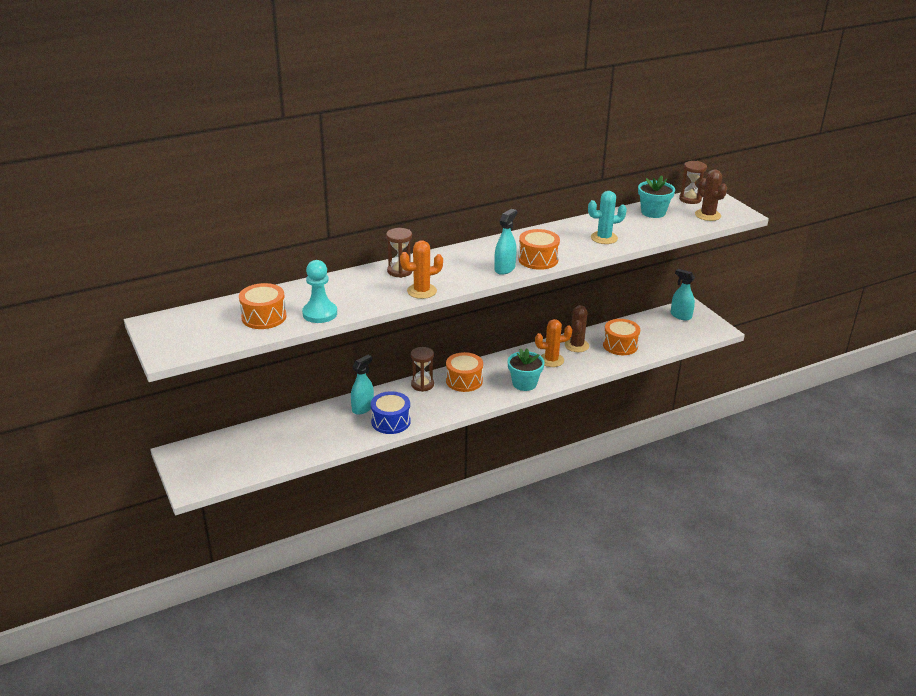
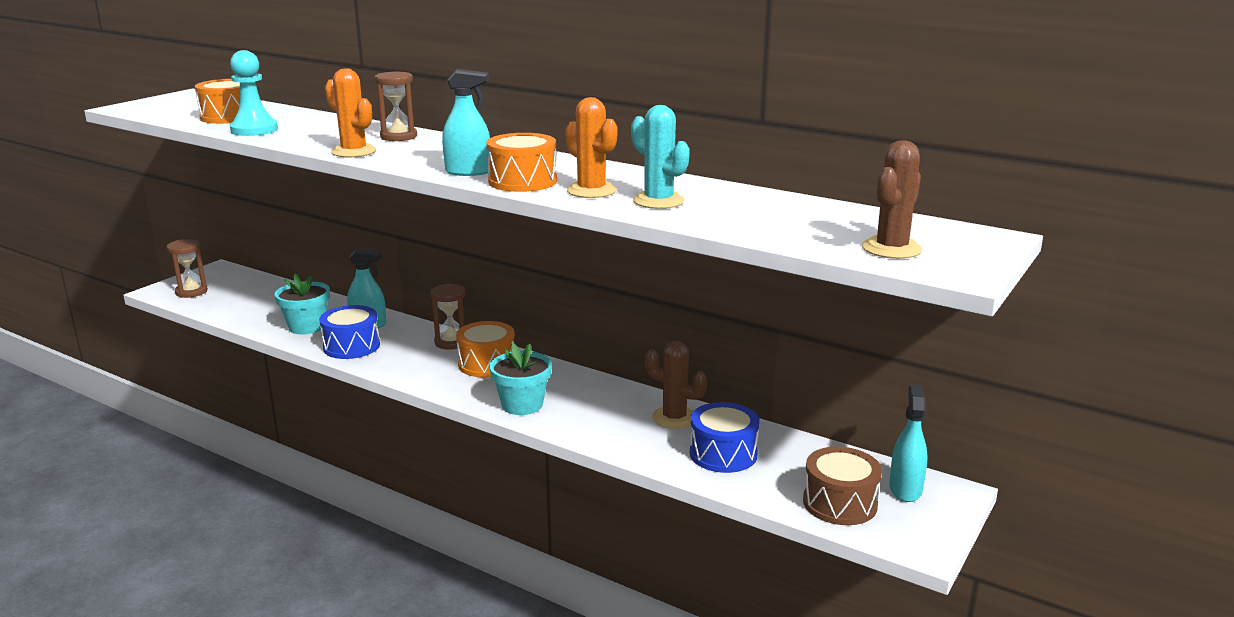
camera: 60 degrees right, 10 degrees down
(551, 360) = (608, 409): orange cactus -> orange cactus (591, 191)
(576, 345) = (674, 418): brown cactus -> brown cactus turned 45 degrees clockwise
(620, 345) = (723, 454): orange drum -> blue drum
(653, 212) = (819, 213): turquoise flower pot -> turquoise flower pot (307, 327)
(680, 334) = (839, 503): none -> brown drum
(690, 199) = (933, 228): brown hourglass -> brown hourglass (191, 292)

